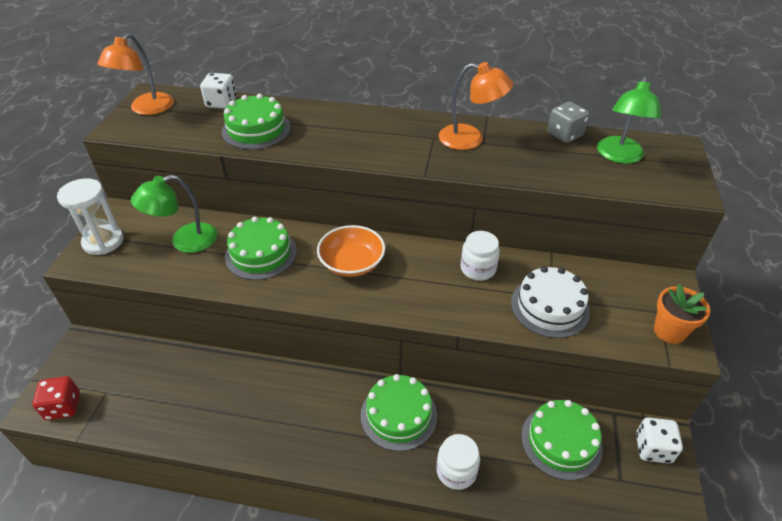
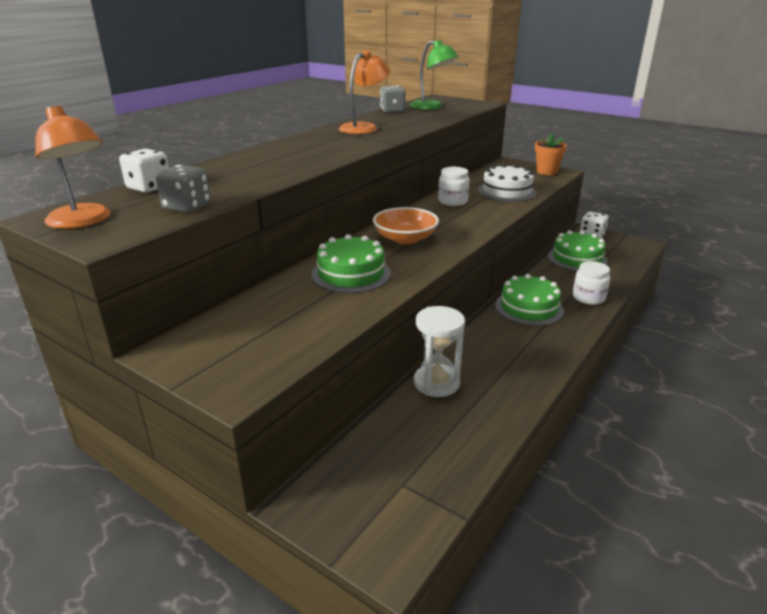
camera: 65 degrees left, 15 degrees down
(63, 406) = (403, 529): red dice -> none
(103, 241) = (217, 367): white hourglass -> white hourglass (436, 383)
(185, 241) = (284, 311): green lamp -> none
(187, 134) = (187, 206): none -> grey dice
(256, 129) = (234, 180): green cake -> none

